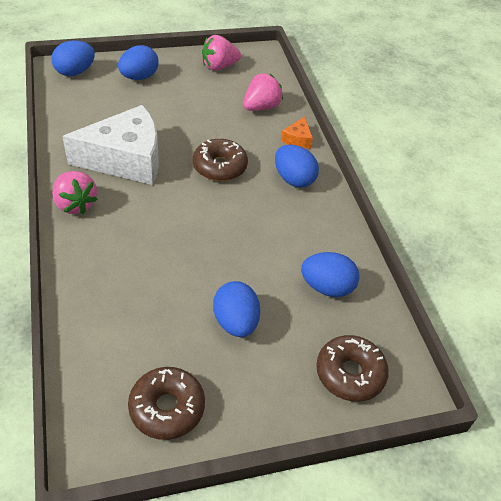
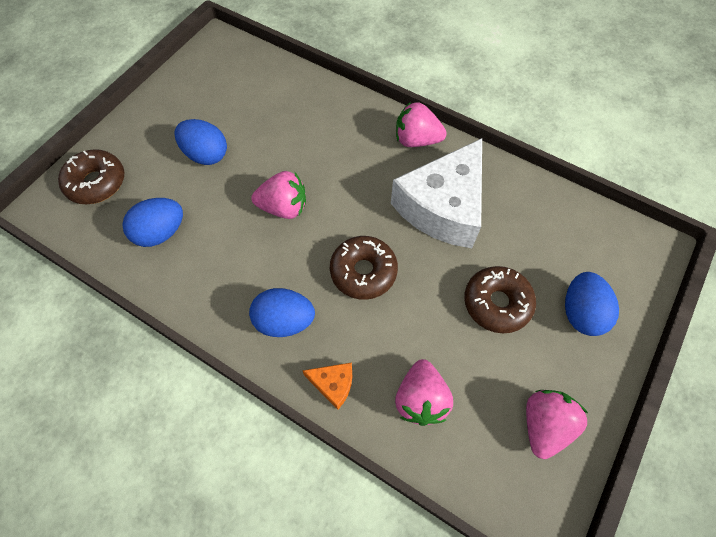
camera: 140 degrees right, 15 degrees up
(75, 72) = (634, 257): blue egg -> none
(167, 408) = (198, 83): brown donut -> brown donut (497, 303)
(222, 236) = (283, 207): none -> pink strawberry
(297, 139) = (333, 384): orange cheese -> orange cheese turned 135 degrees clockwise

